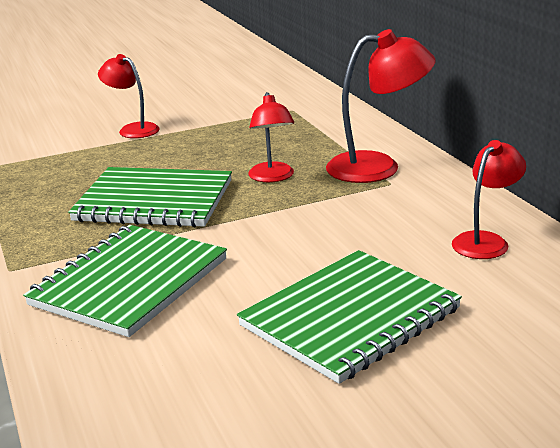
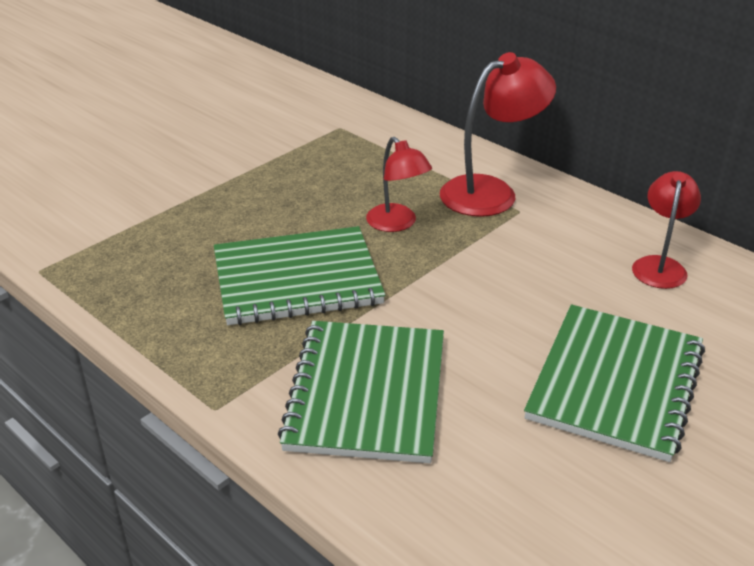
camera: 25 degrees left, 10 degrees up
(133, 129) = (181, 181): red lamp -> none

